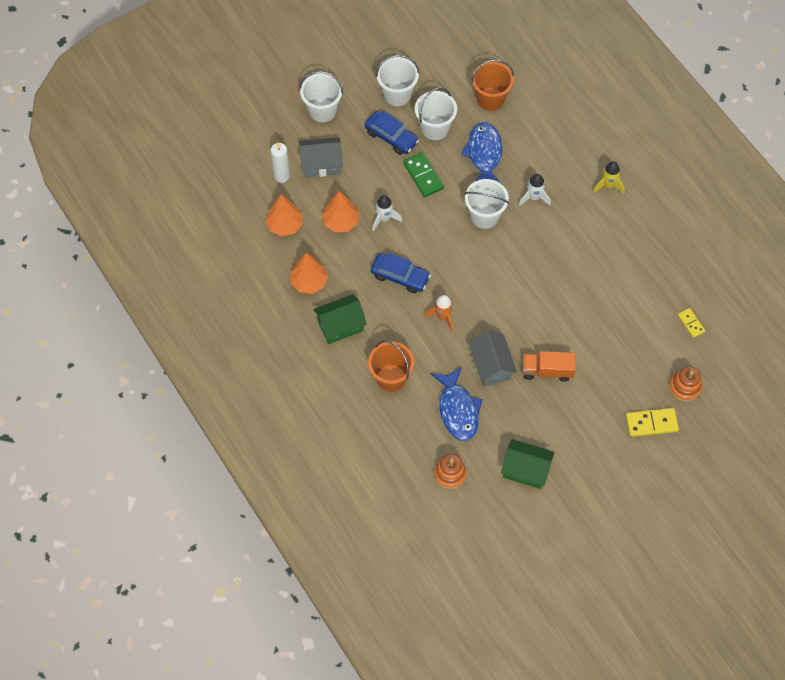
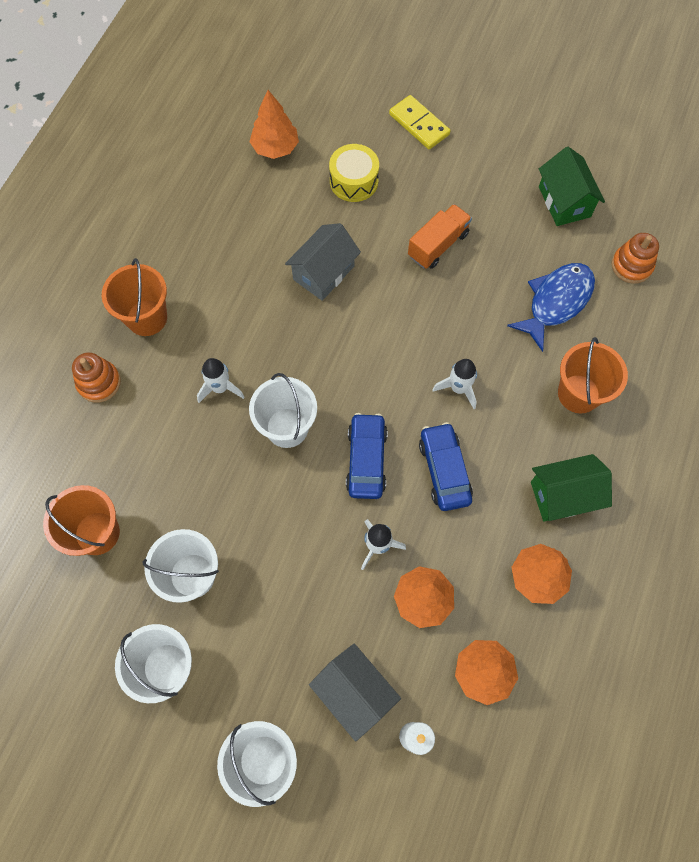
camera: 125 degrees left, 5 degrees up
(340, 326) = (563, 495): green house -> green house turned 45 degrees counterclockwise
(391, 137) = (245, 625): blue car -> blue car (366, 460)
(423, 176) = (279, 540): green domino -> none
(442, 316) = (458, 388): orange rocket -> white rocket
(484, 154) = (193, 485): blue fish -> none
(491, 366) = (478, 301): grey house -> grey house (323, 273)
(547, 371) = (438, 245): orange truck -> orange truck turned 105 degrees counterclockwise
(608, 185) = (147, 318): yellow rocket -> orange bucket
(631, 353) = (354, 181): none -> yellow drum
(685, 387) = (355, 117): orange stacking toy -> orange stacking toy (99, 382)
(691, 323) = (275, 148): yellow domino -> orange tree

